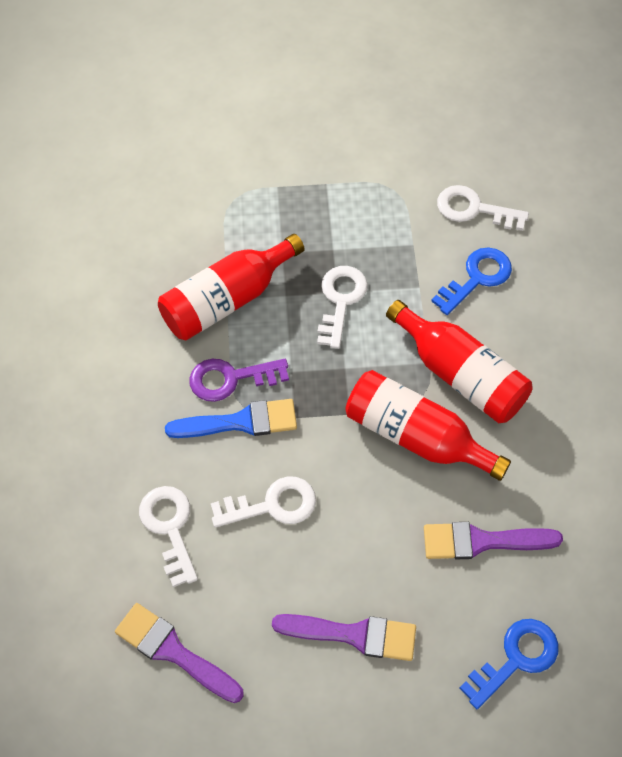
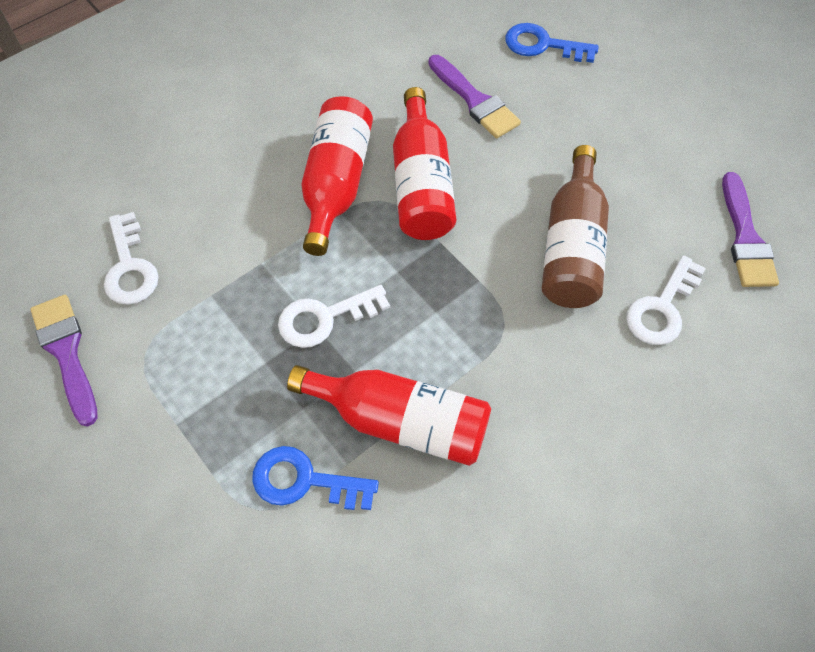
camera: 125 degrees left, 0 degrees up
(231, 379) = (485, 357): purple key -> none
(240, 422) = (521, 319): blue brush -> none
(272, 505) = (572, 247): white key -> brown bottle
(353, 635) = (617, 137): purple brush -> purple brush (66, 353)
(477, 278) = (218, 223): blue key -> blue key (304, 481)

